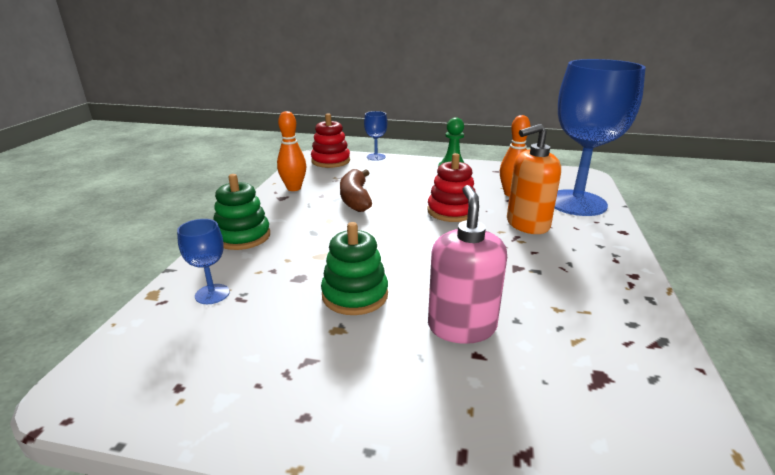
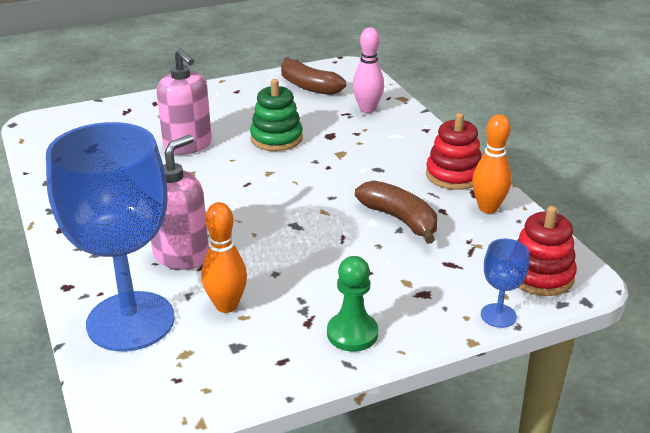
camera: 145 degrees right, 5 degrees up
(202, 370) = (308, 86): none -> brown banana
(212, 294) = (367, 109): blue goblet -> pink bowling pin
(243, 236) = (425, 145): green stacking toy -> none
(451, 211) = (277, 243): red stacking toy -> red stacking toy (453, 175)
(527, 224) = (181, 255): orange soap dispenser -> pink soap dispenser

